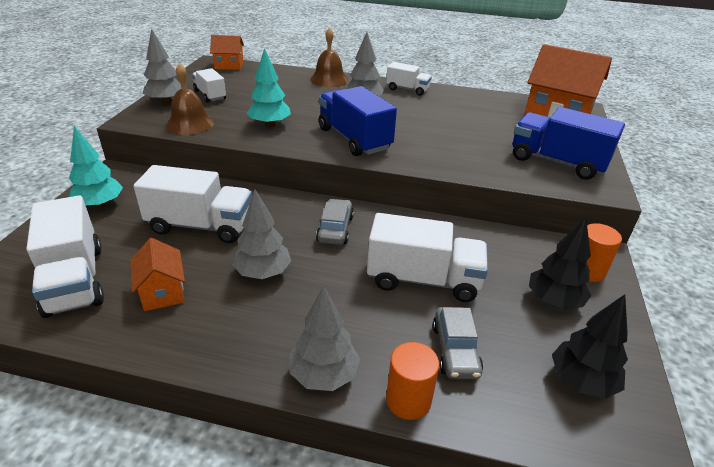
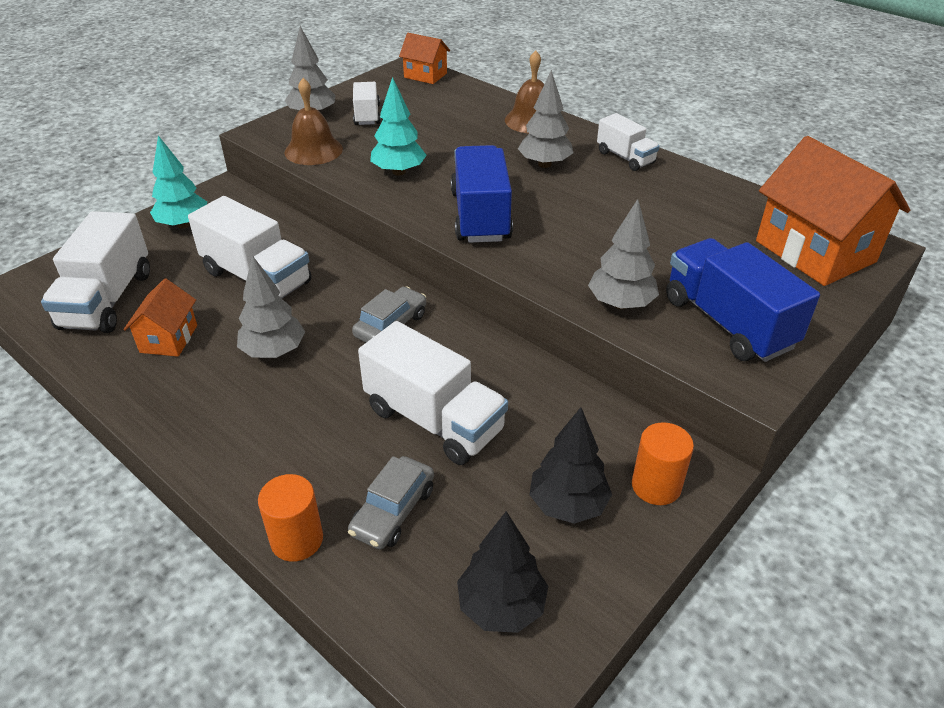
camera: 30 degrees right, 5 degrees up
(324, 375) = (241, 480): grey tree -> grey tree (620, 304)

